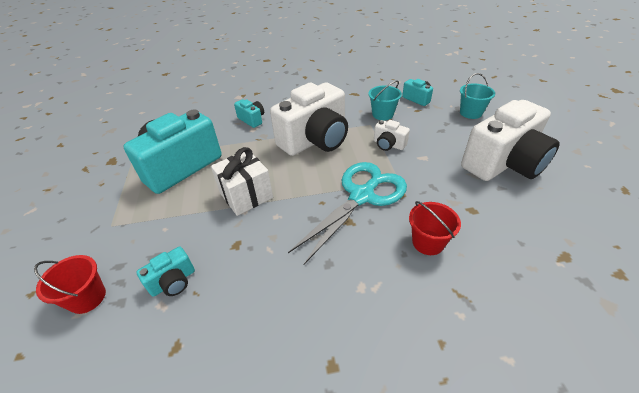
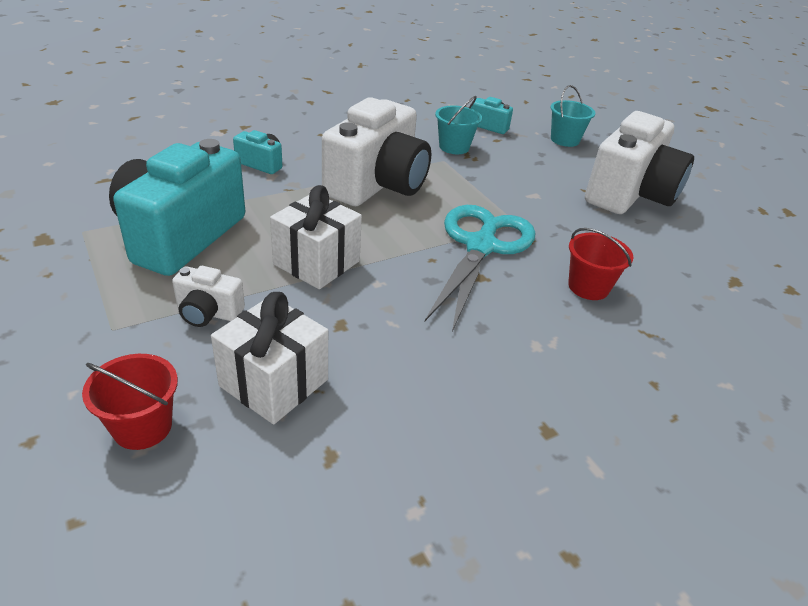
camera: 25 degrees left, 5 degrees down
(173, 282) = (274, 383): turquoise camera -> white gift
(388, 144) = (482, 183): white camera -> white camera (208, 313)

